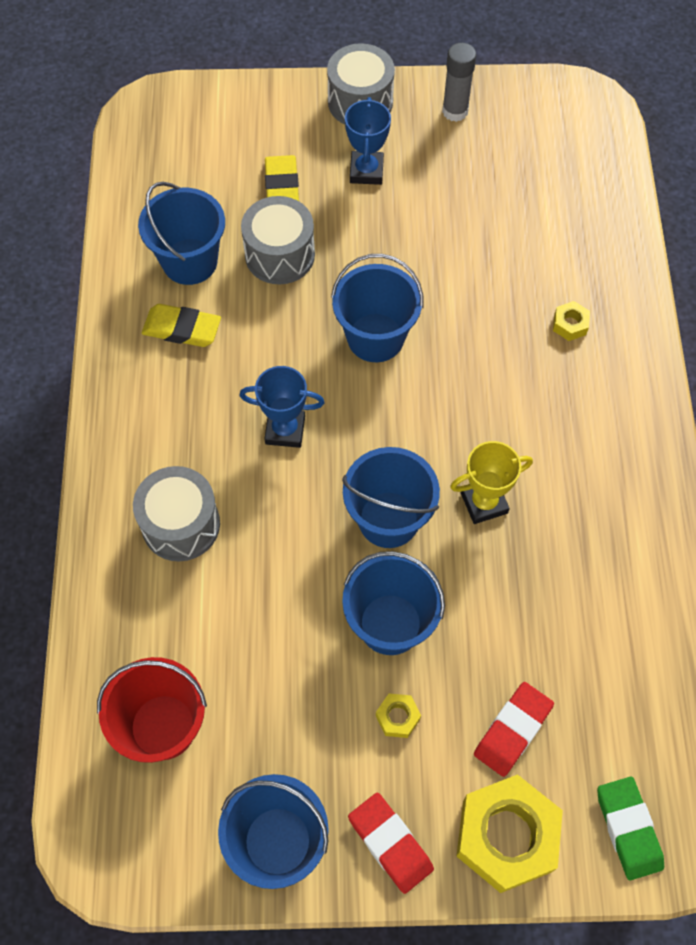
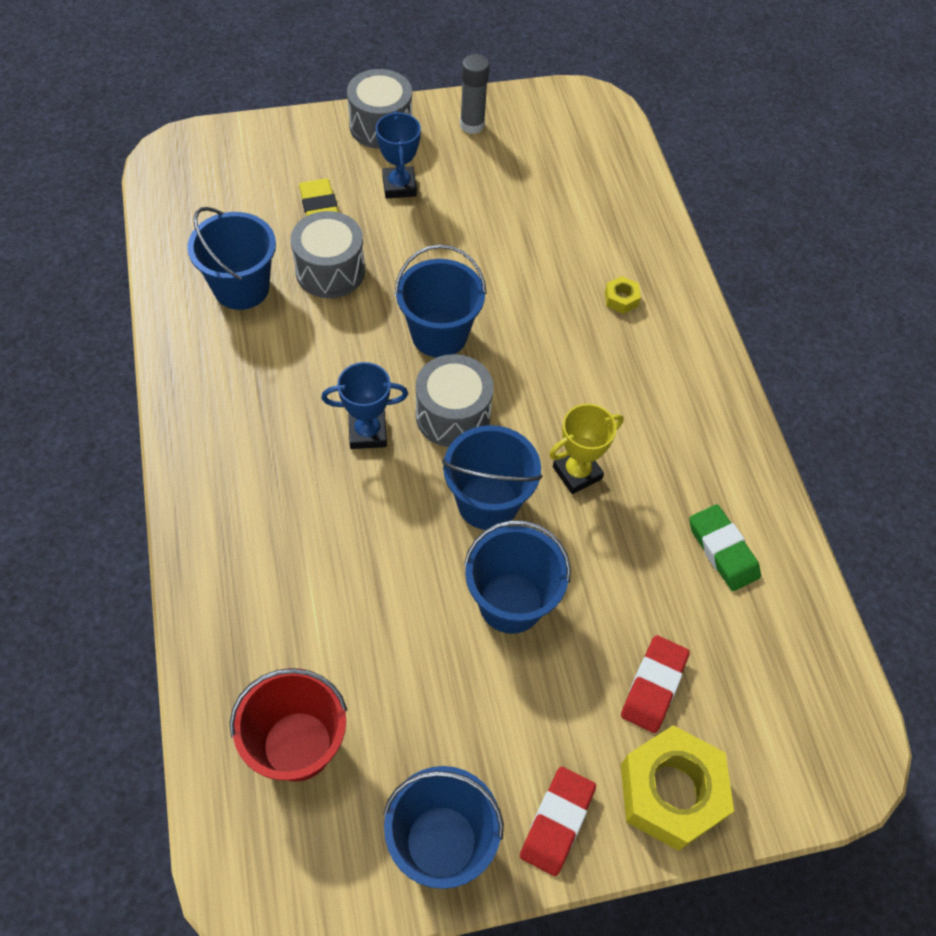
camera: 15 degrees left, 5 degrees down
(181, 524) = (279, 539): grey drum -> grey drum (453, 415)
(182, 329) = (245, 351): yellow eraser -> none
(390, 843) = (557, 822): red eraser -> red eraser turned 75 degrees clockwise
(397, 717) = (537, 693): yellow nut -> none
(628, 829) = (787, 762): green eraser -> green eraser (722, 550)

